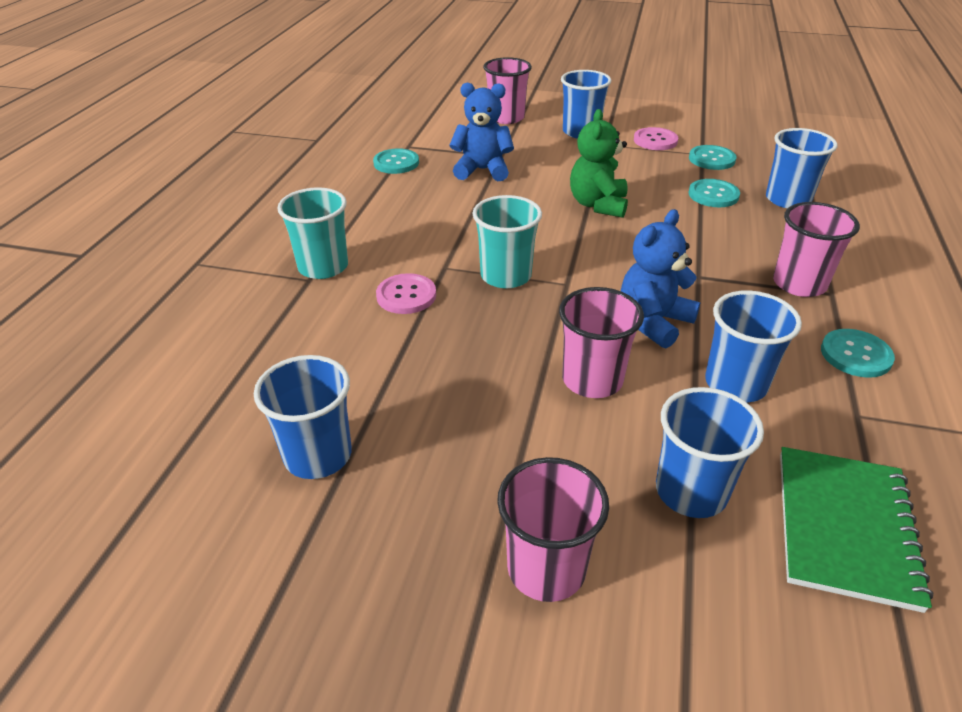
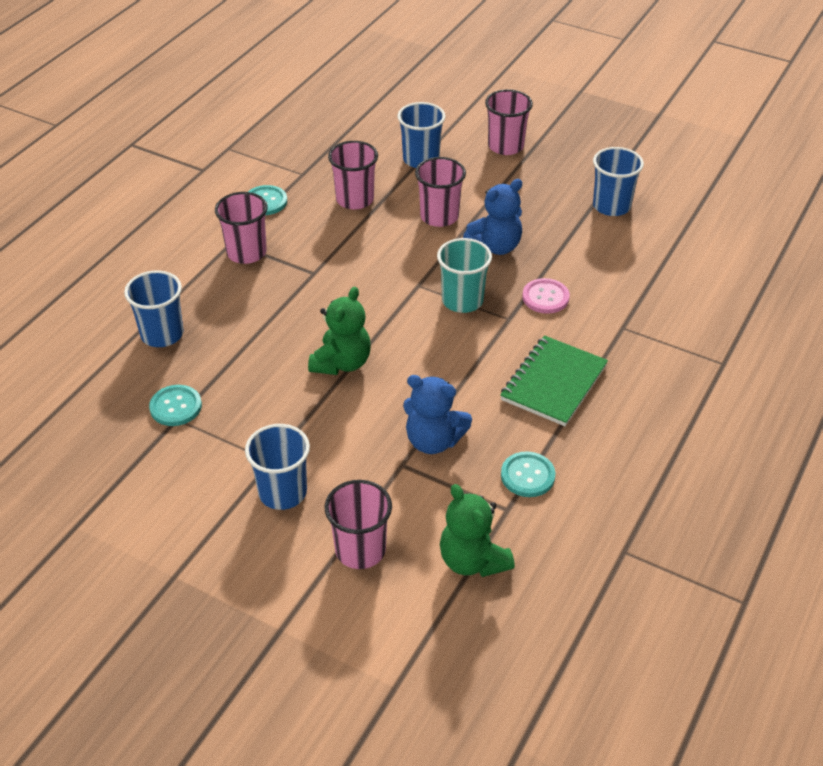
camera: 165 degrees left, 5 degrees up
(323, 267) = (611, 338): turquoise cup -> none
(426, 123) = (472, 560): none -> green teddy bear
(653, 322) = (375, 244): blue teddy bear -> blue teddy bear (495, 246)
(655, 140) = (208, 454): pink button -> none
(713, 195) = (224, 354): turquoise button -> none
(735, 384) = (355, 199): blue cup -> pink cup
(845, 527) = (360, 136): green notebook -> green notebook (553, 383)

